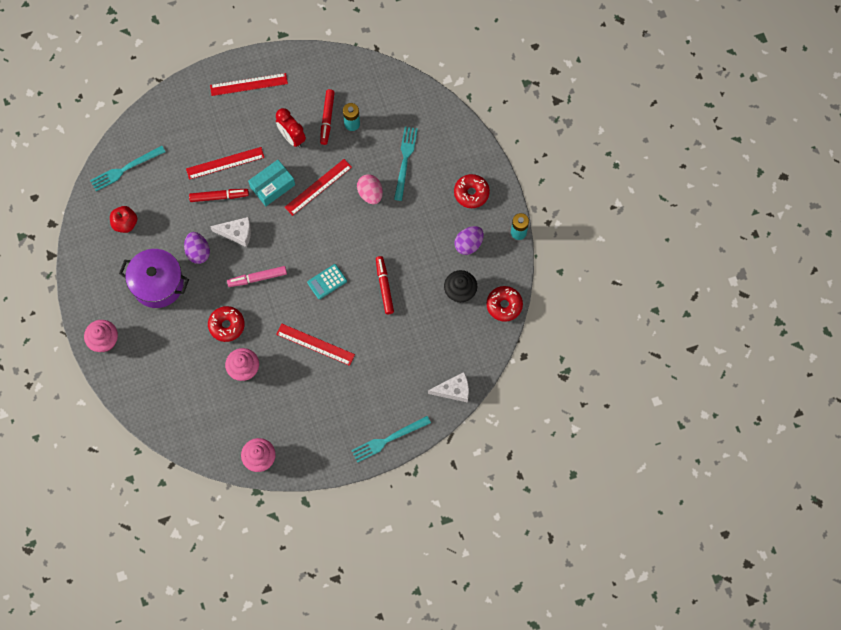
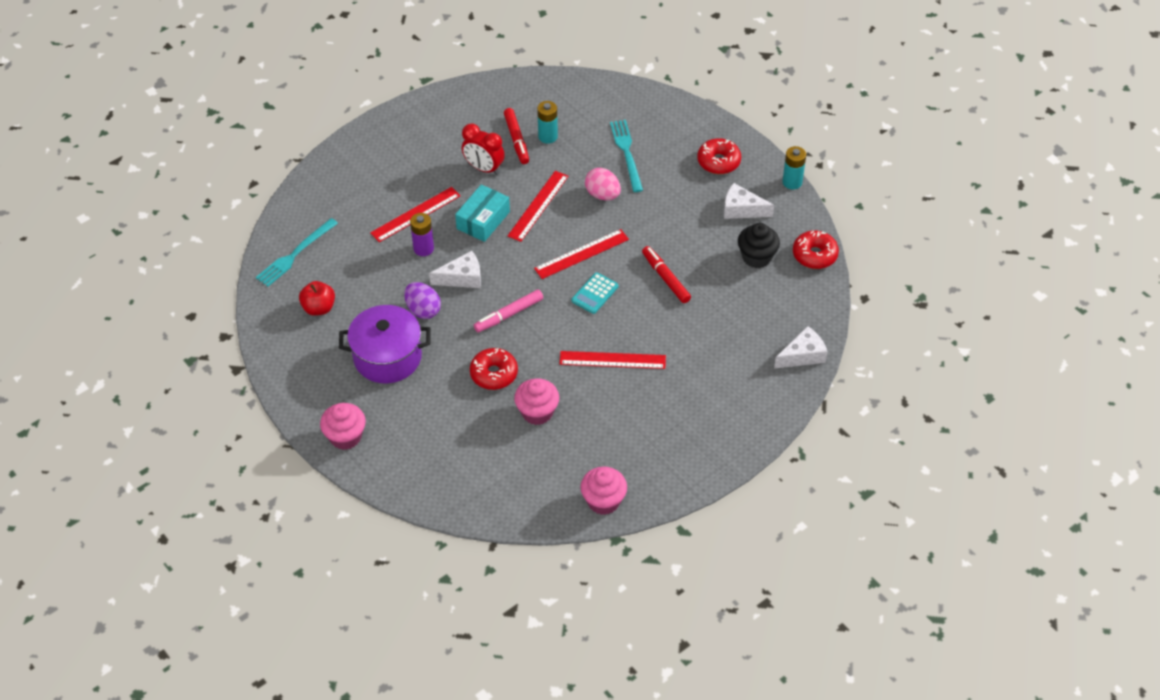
camera: 20 degrees left, 20 degrees down
(219, 197) = (423, 248): red marker -> purple battery
(248, 84) = (408, 133): red ruler -> red ruler (581, 254)
(388, 439) = (751, 430): turquoise fork -> none
(468, 244) = (741, 209): purple egg -> white cheese

